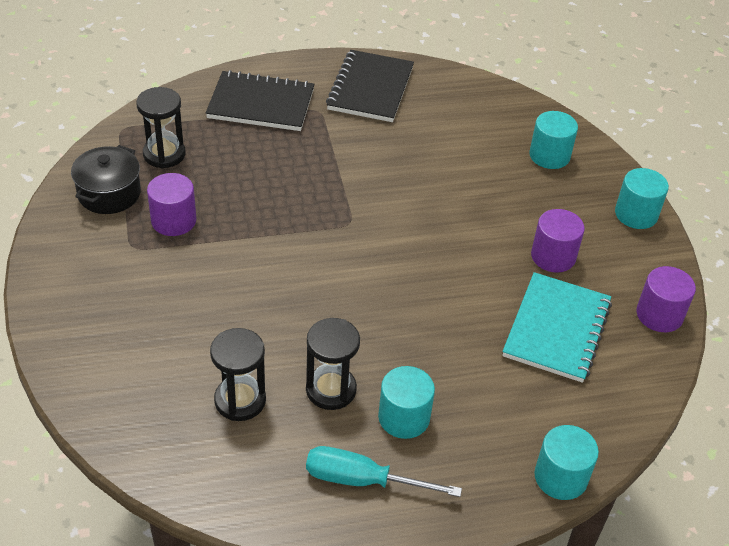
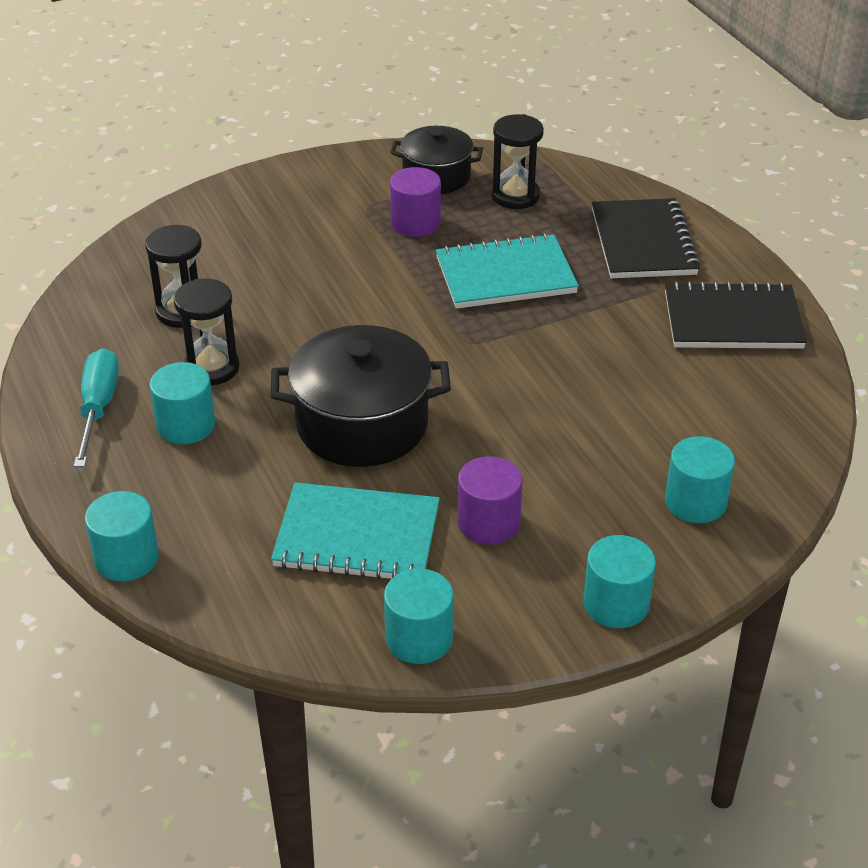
camera: 80 degrees right, 5 degrees down
(272, 184) = (505, 275): none -> turquoise notebook
(432, 304) = (362, 424): none -> black pot
(659, 315) = (419, 638): purple cylinder -> turquoise cylinder

